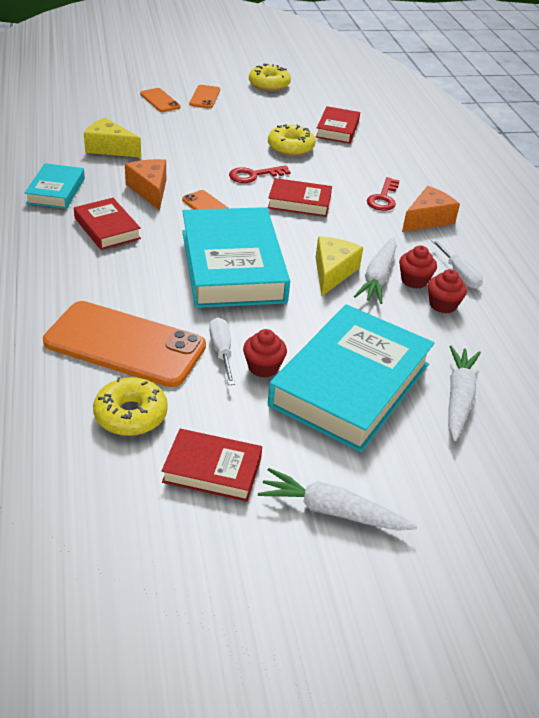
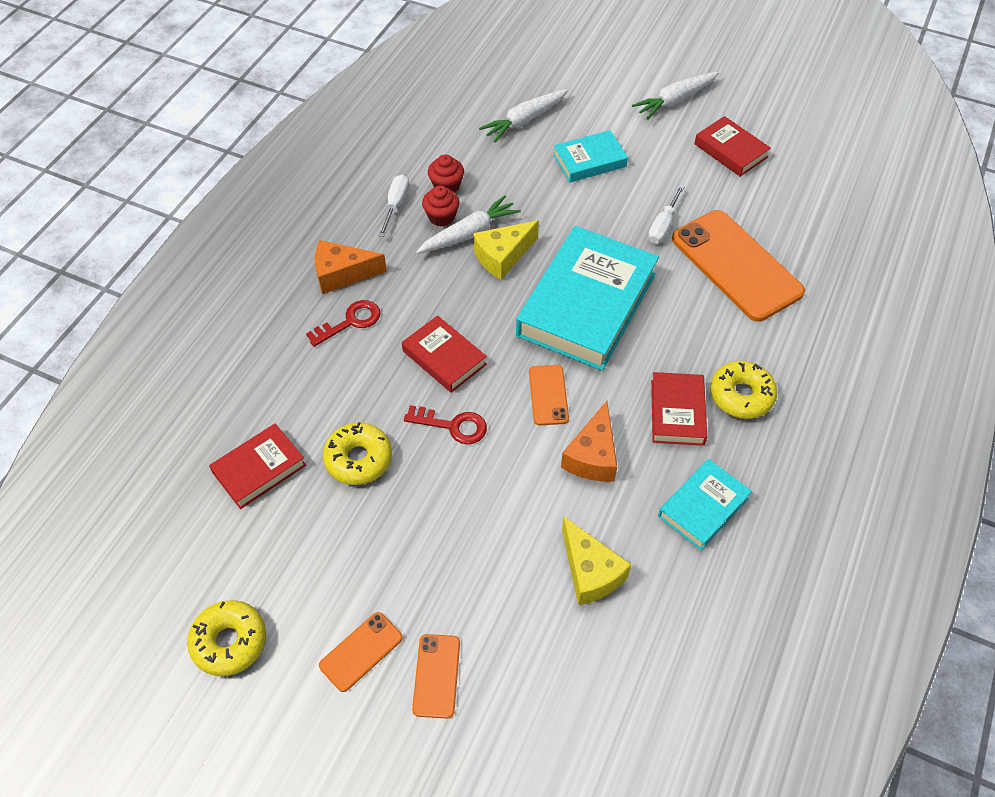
camera: 140 degrees left, 15 degrees up
(131, 415) = (763, 207): yellow donut -> yellow donut (741, 395)
(263, 367) = (641, 200): red cupcake -> none
(332, 511) = (675, 100): white carrot -> white carrot turned 90 degrees clockwise
(350, 384) = (589, 161): turquoise book -> turquoise book, size x0.51

